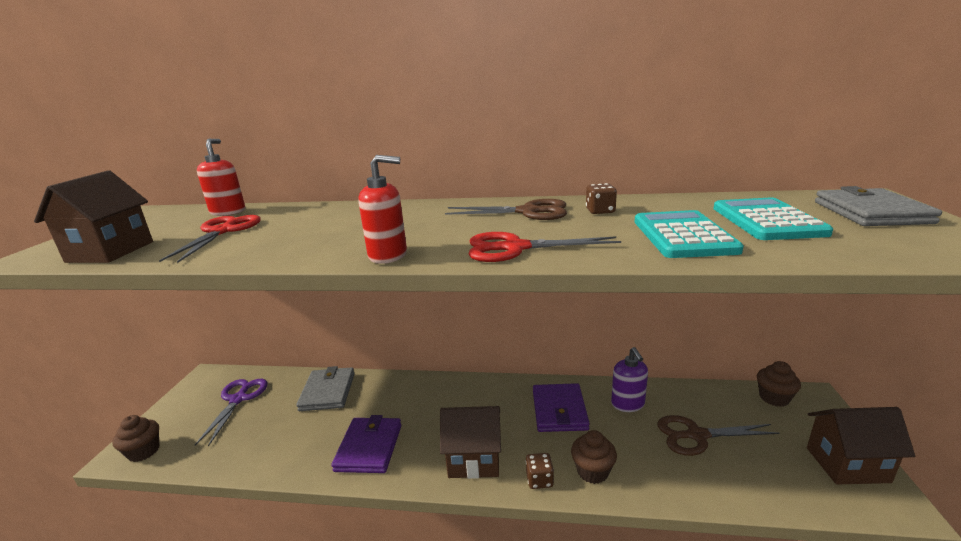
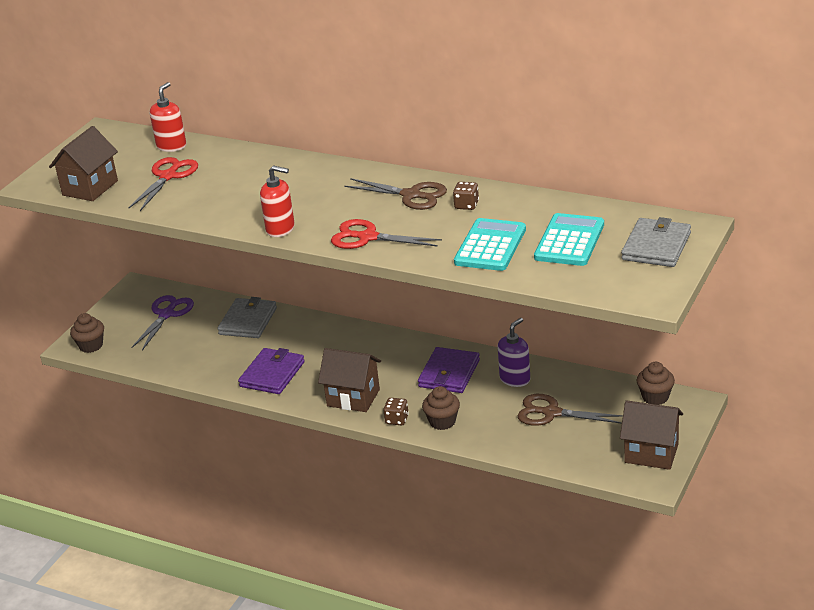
camera: 20 degrees right, 10 degrees up
(628, 404) = (515, 379): purple soap dispenser -> purple soap dispenser turned 150 degrees counterclockwise

